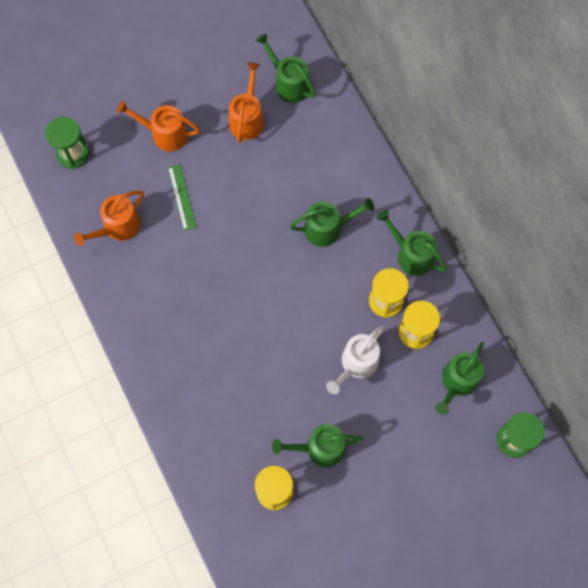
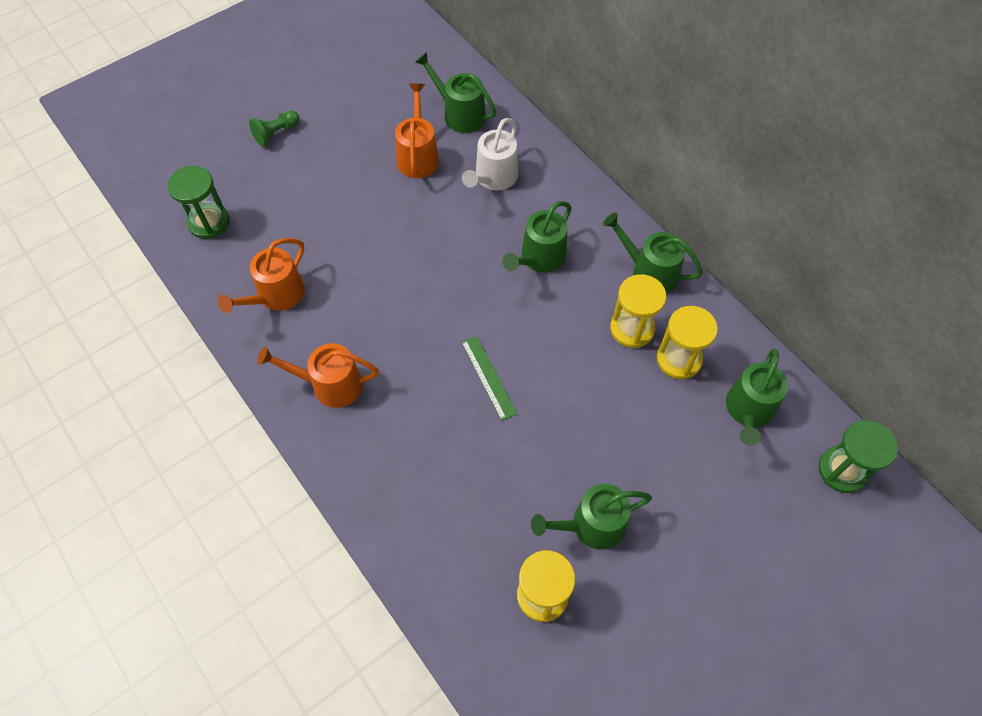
camera: 10 degrees left, 10 degrees down
(135, 79) = (276, 133): none -> green pawn
(165, 134) = (321, 185): orange watering can -> orange watering can (330, 385)
(182, 197) = (353, 250): green ruler -> green ruler (488, 377)
(327, 228) = (539, 258): green watering can -> green watering can turned 150 degrees clockwise
(357, 364) = (614, 410): white watering can -> white watering can (494, 178)

